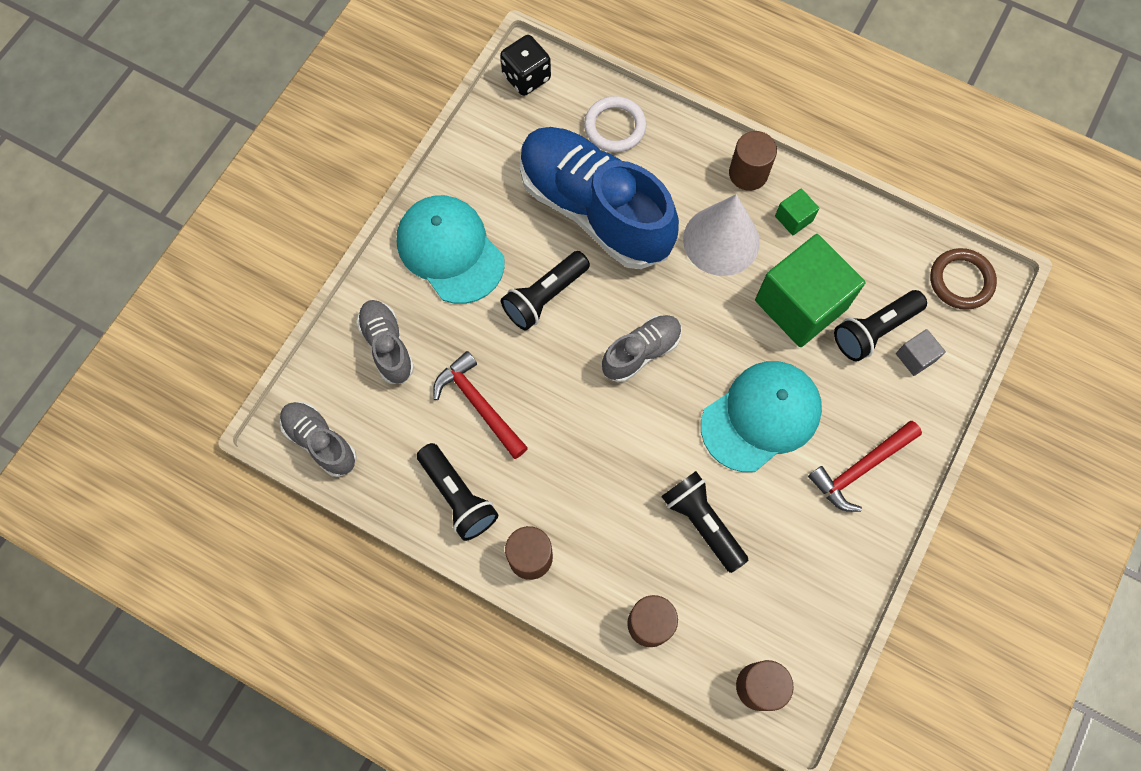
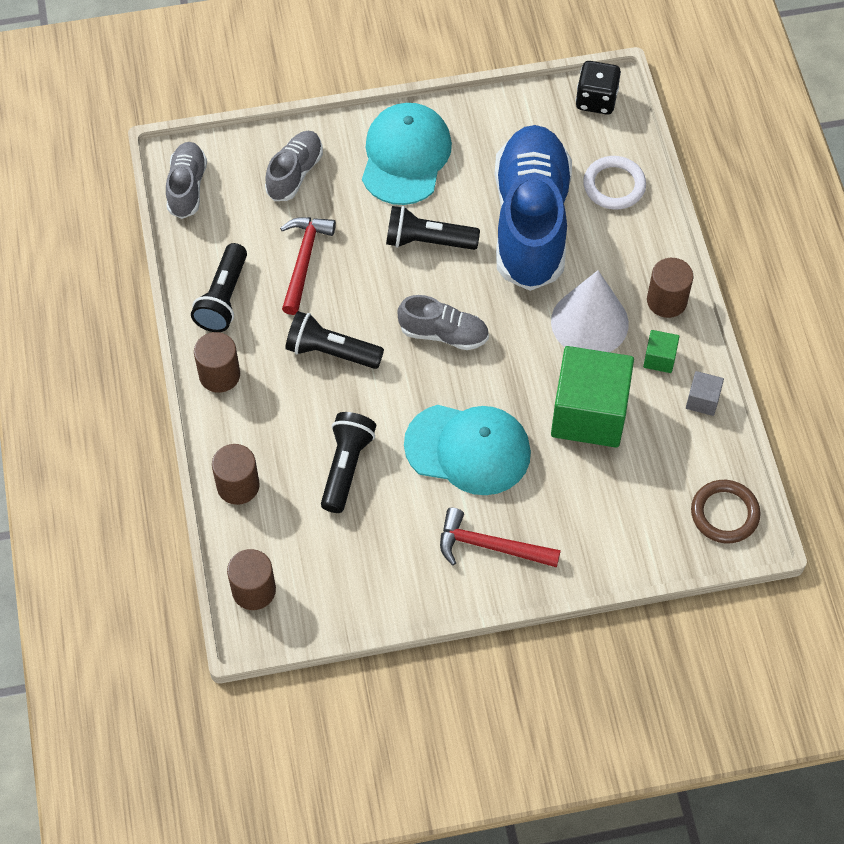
camera: 50 degrees right, 10 degrees down
(874, 330) = (618, 479): black flashlight -> black flashlight (331, 351)
(915, 357) = (623, 524): grey cube -> grey cube (702, 400)

